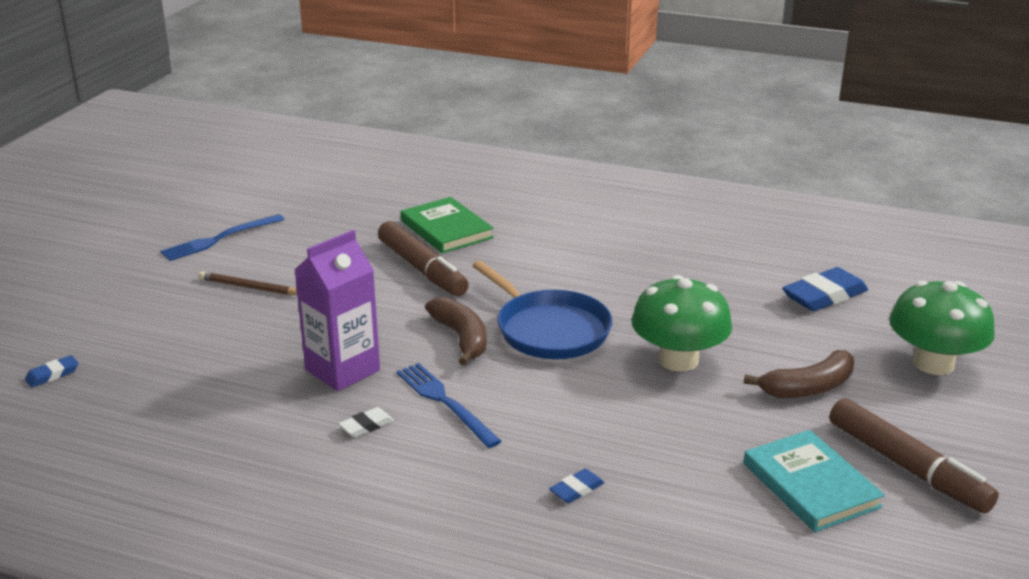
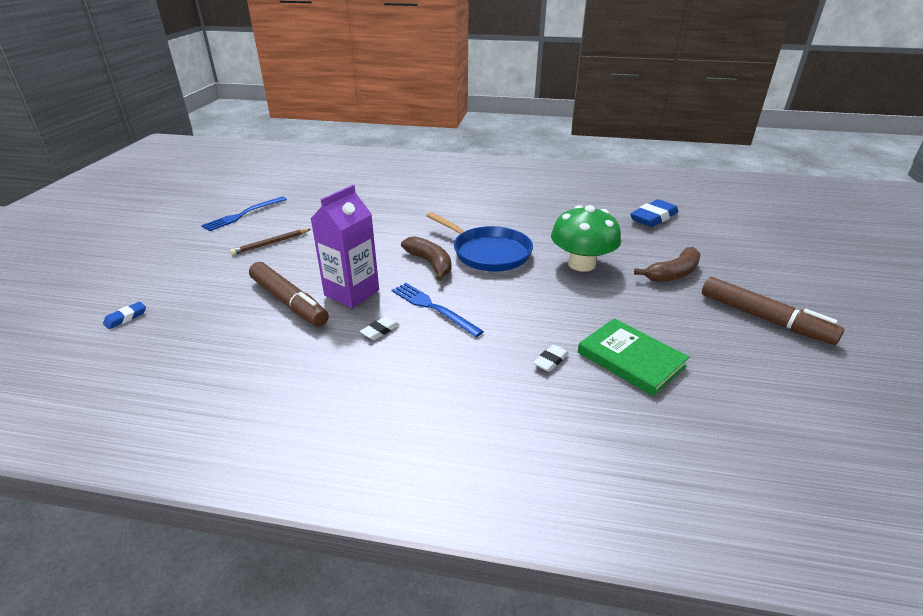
camera: 10 degrees left, 5 degrees up
(249, 287) = (270, 243): brown pencil -> brown pencil turned 45 degrees counterclockwise
(422, 269) = (390, 222): brown marker -> brown marker (289, 302)
(446, 229) = (398, 197): green book -> green book (630, 359)
(576, 489) = (550, 360): blue eraser -> white eraser
(810, 485) = (709, 338): turquoise book -> none
(933, 363) = (741, 251): green mushroom -> none

